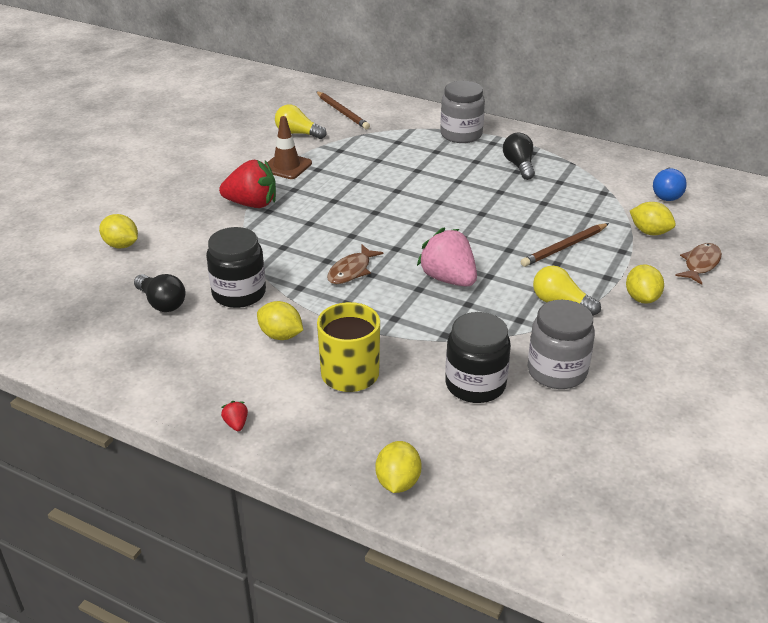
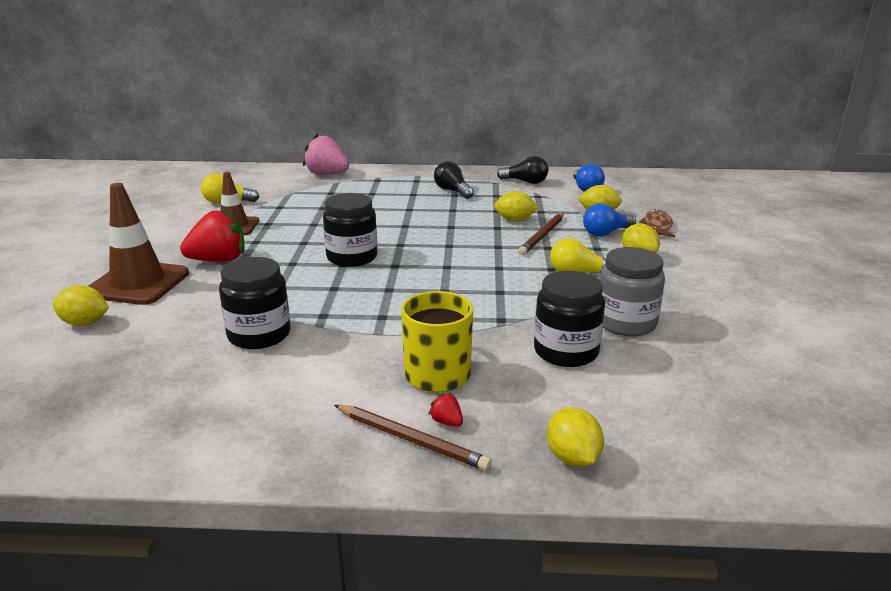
camera: 25 degrees left, 10 degrees down
(162, 303) = (171, 364): black light bulb -> black light bulb (525, 182)
(177, 214) = (138, 283): none -> brown traffic cone
(236, 424) = (348, 456): red strawberry -> red strawberry (447, 422)
(281, 335) = (335, 360): yellow lemon -> yellow lemon (515, 220)
(342, 112) = (260, 181): brown pencil -> brown pencil (411, 440)
(351, 271) = (366, 291): brown fish -> none
(364, 229) = (352, 257): none -> black jar
(448, 279) = (464, 277): pink strawberry -> pink strawberry (327, 174)
(461, 134) = (384, 179): grey jar -> none
(634, 260) = (606, 233): none -> blue light bulb

